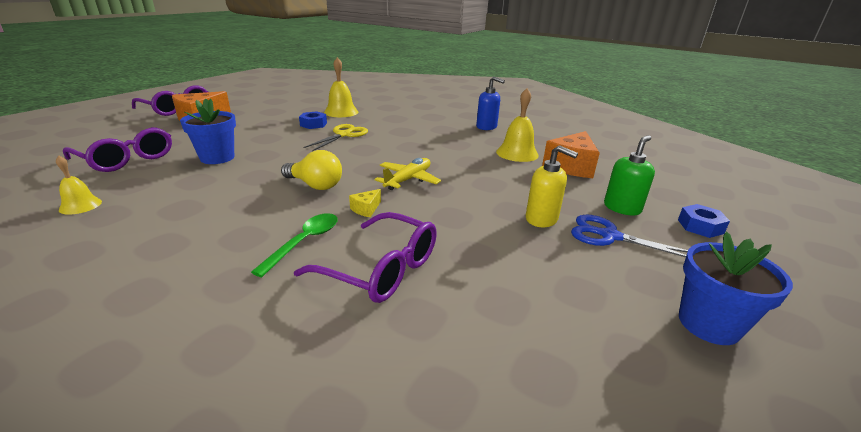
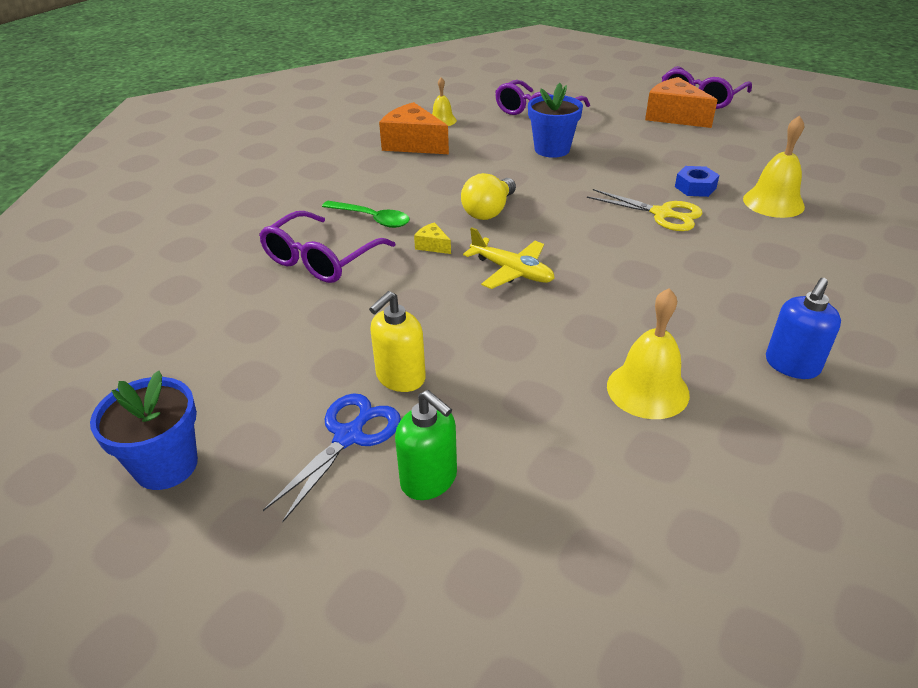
camera: 95 degrees right, 10 degrees up
(571, 166) = (600, 456): orange cheese -> orange cheese (413, 144)
(700, 226) = (360, 571): blue nut -> none

